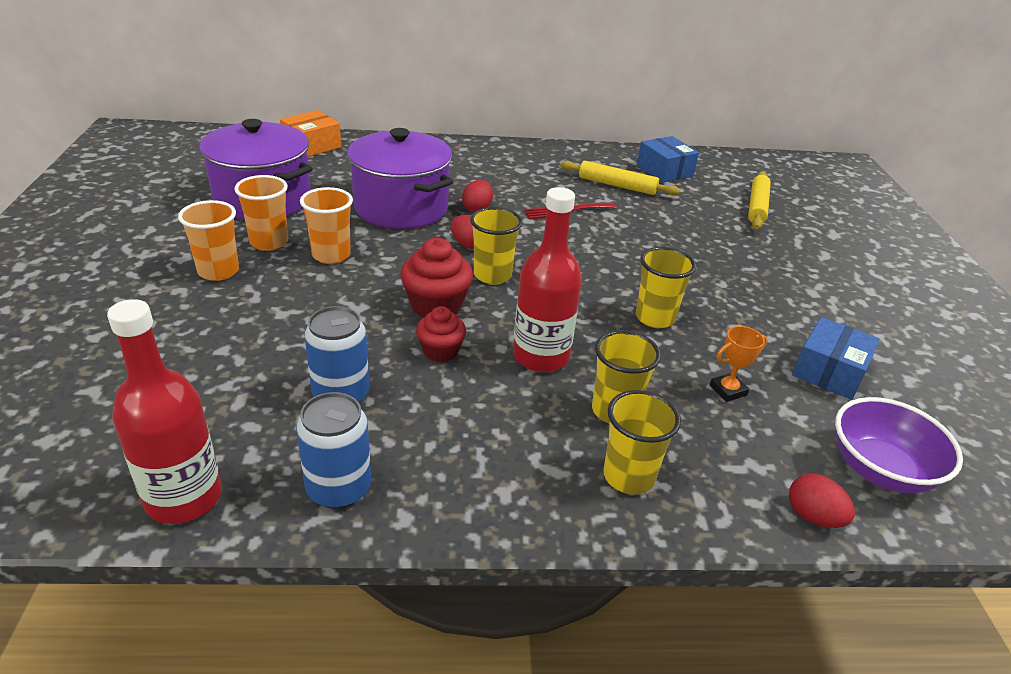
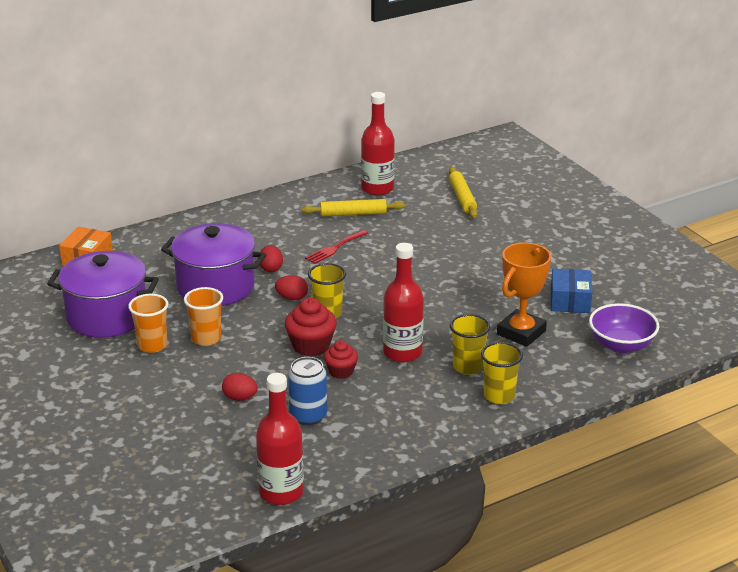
camera: 25 degrees left, 5 degrees down
(218, 271) = (143, 377): orange cup -> none
(338, 488) = (356, 458): blue can -> none
(655, 318) = (451, 304): yellow cup -> none
(664, 171) = (377, 188): blue box -> red bottle
(728, 390) = (521, 332): orange trophy -> orange trophy, size x2.06
(813, 516) = (599, 379): red egg -> red egg (240, 398)

